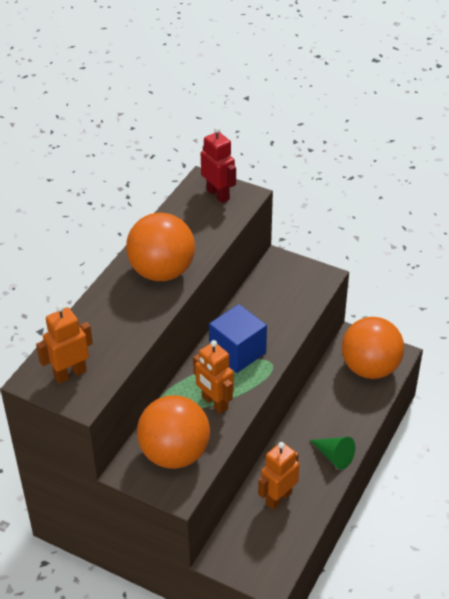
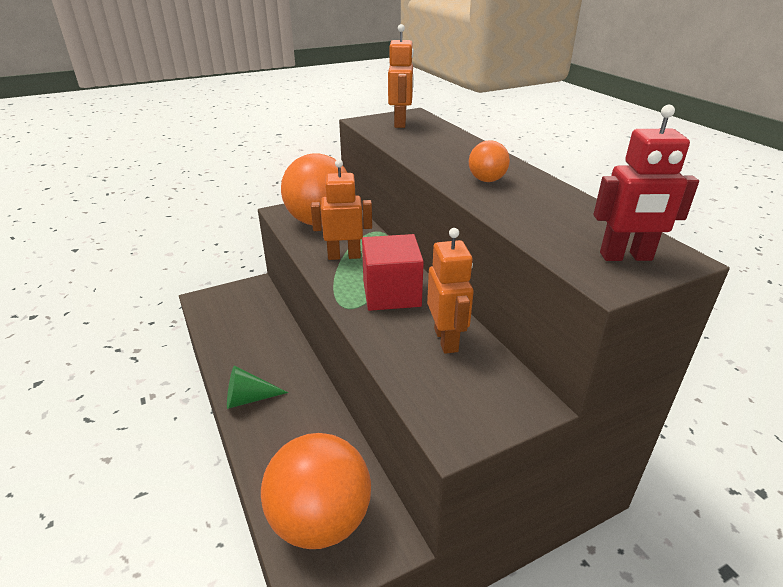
camera: 125 degrees right, 10 degrees down
(162, 272) = (486, 180): orange ball -> orange ball, size x0.46
(237, 352) = (391, 293): blue cube -> red cube
(278, 498) = (258, 338): orange robot -> orange robot (446, 340)

